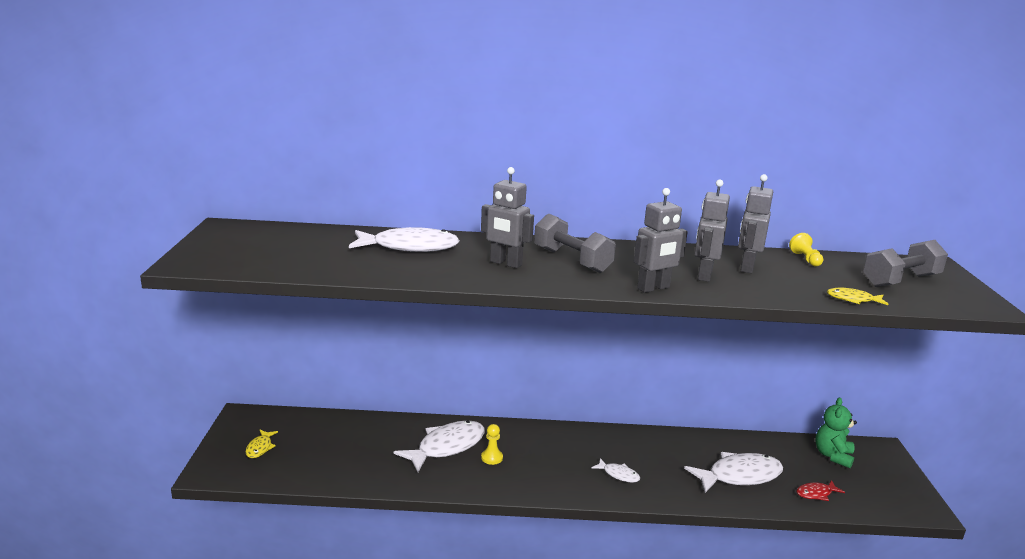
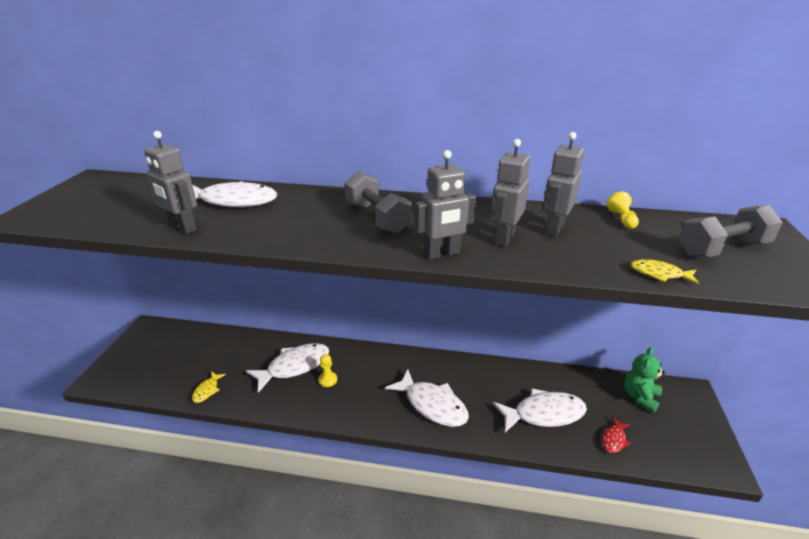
camera: 10 degrees right, 10 degrees up
(260, 448) = (146, 359): yellow fish -> yellow fish (207, 390)
(505, 263) = (310, 221): grey robot -> grey robot (182, 228)
(618, 474) = (432, 405): white fish -> white fish, size x2.07
(816, 493) = (614, 439): red fish -> red fish turned 45 degrees counterclockwise

